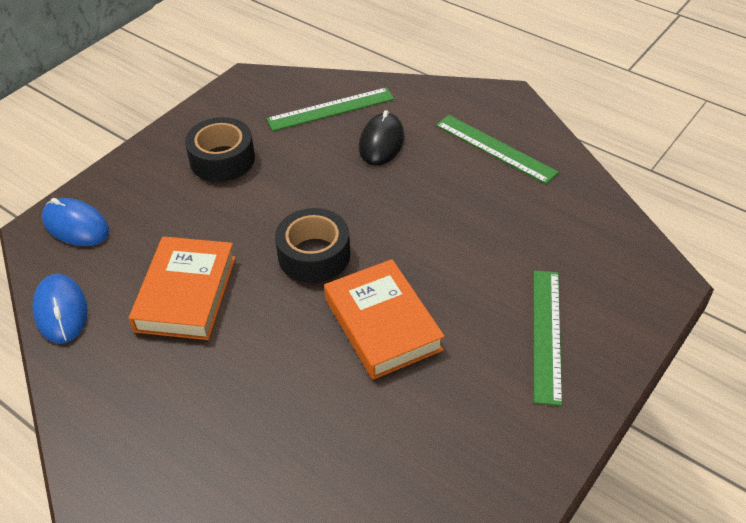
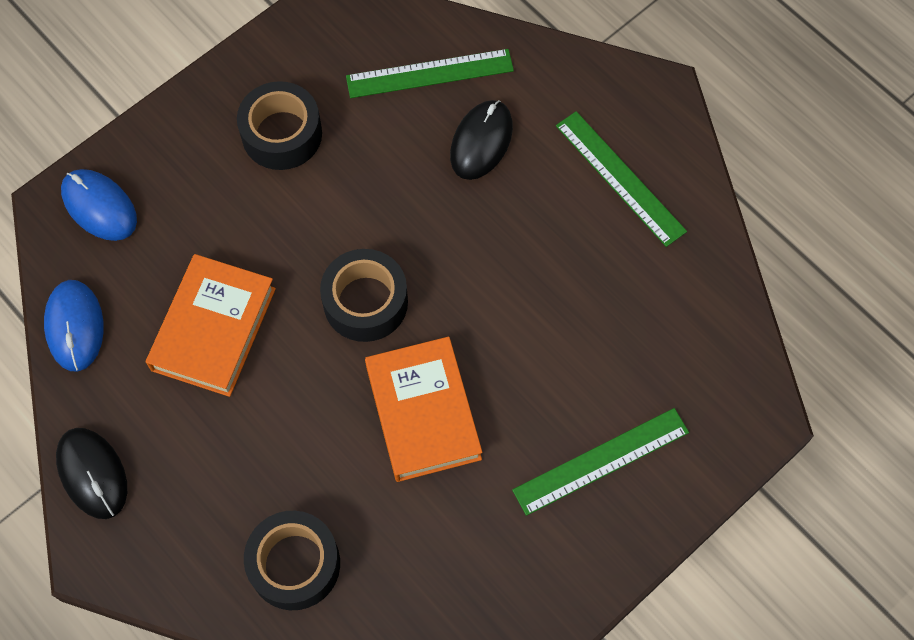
camera: 10 degrees right, 20 degrees up
(87, 421) = (92, 474): none -> black mouse
(292, 463) = (294, 564): none -> black tape
(546, 334) = (601, 461): green ruler -> green ruler turned 45 degrees clockwise

